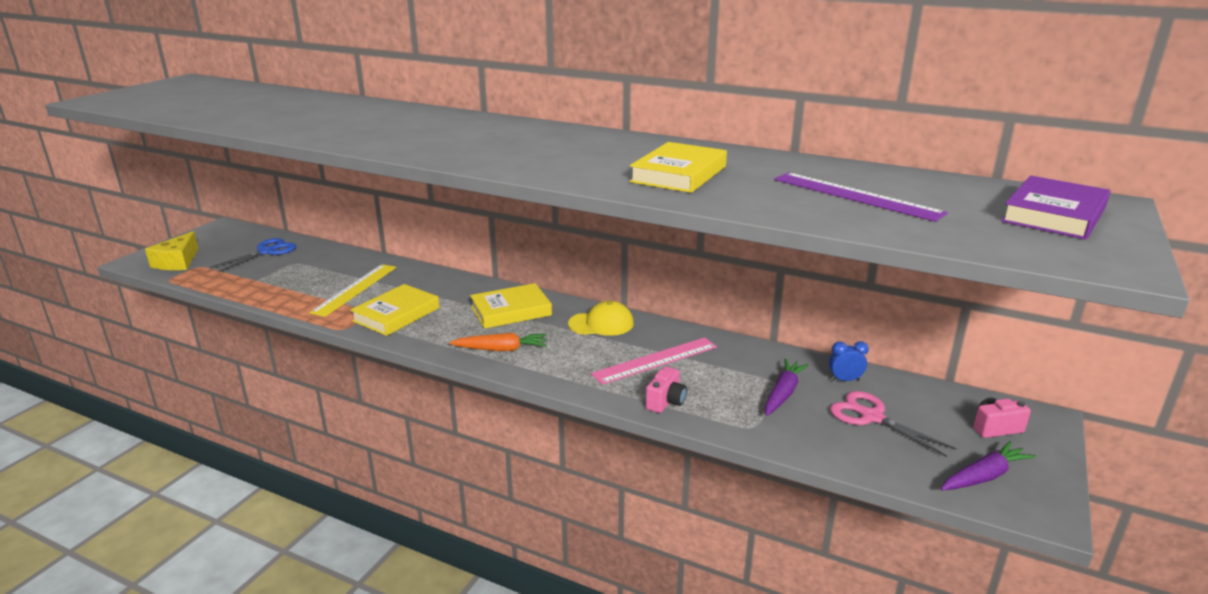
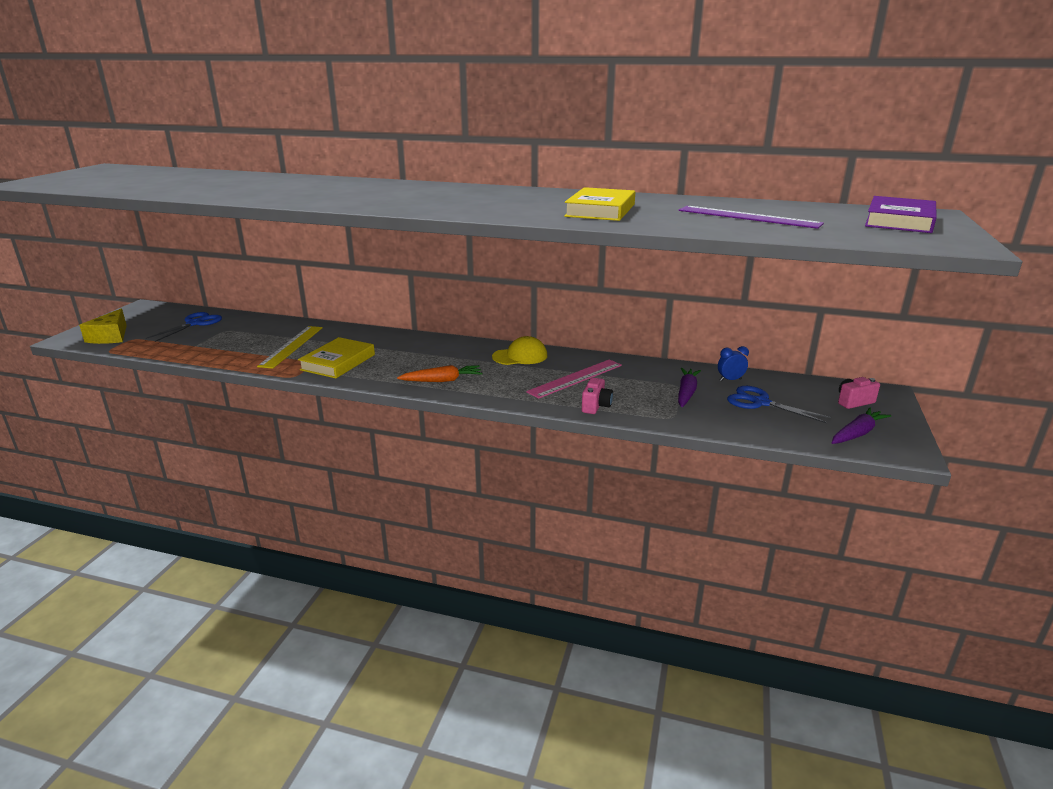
camera: 10 degrees left, 0 degrees up
(511, 311) = (439, 352): yellow book -> none
(871, 417) = (760, 402): pink scissors -> blue scissors

